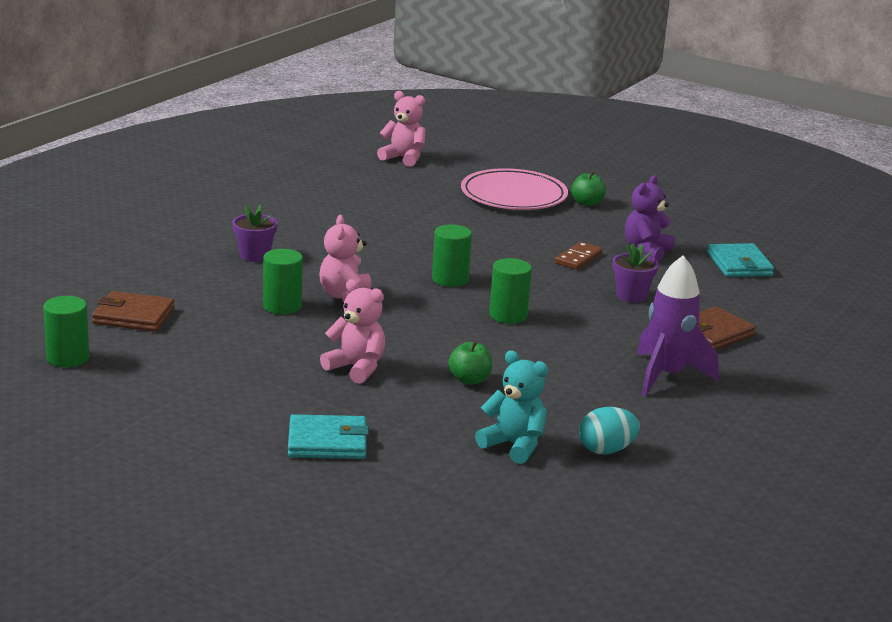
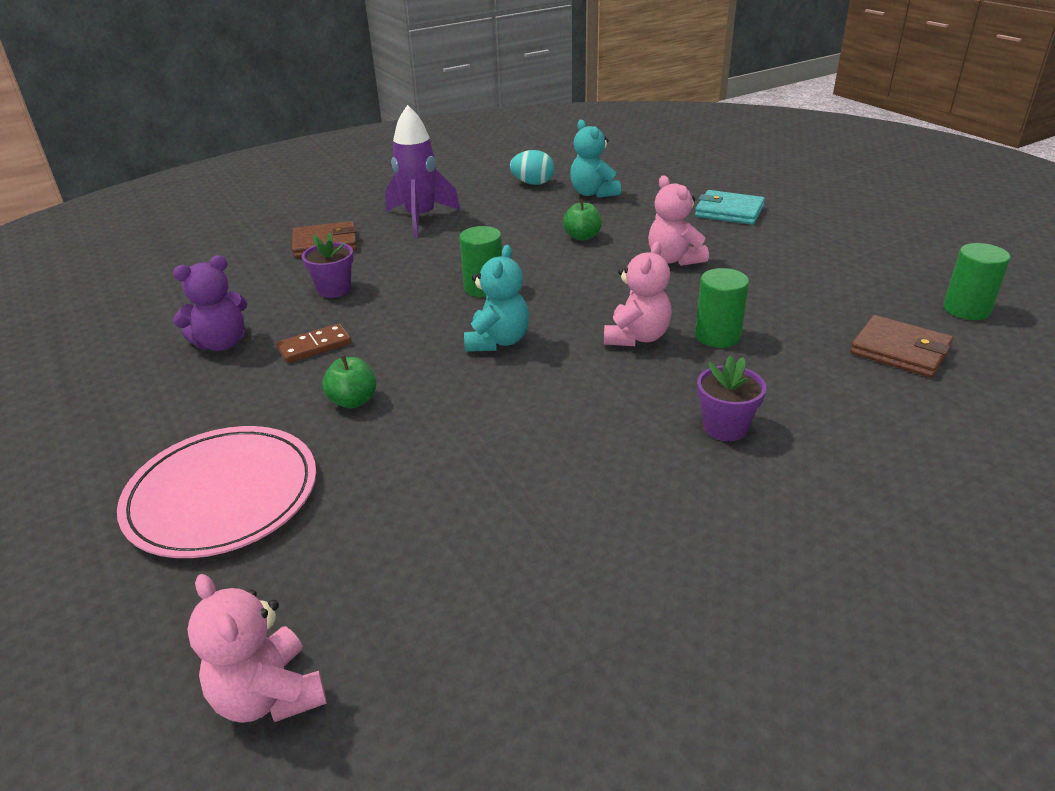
camera: 150 degrees left, 10 degrees up
(450, 279) = (497, 341): green cylinder -> turquoise teddy bear
(587, 203) = (147, 450): green apple -> green apple (353, 401)
(739, 264) = (161, 308): turquoise wallet -> none

